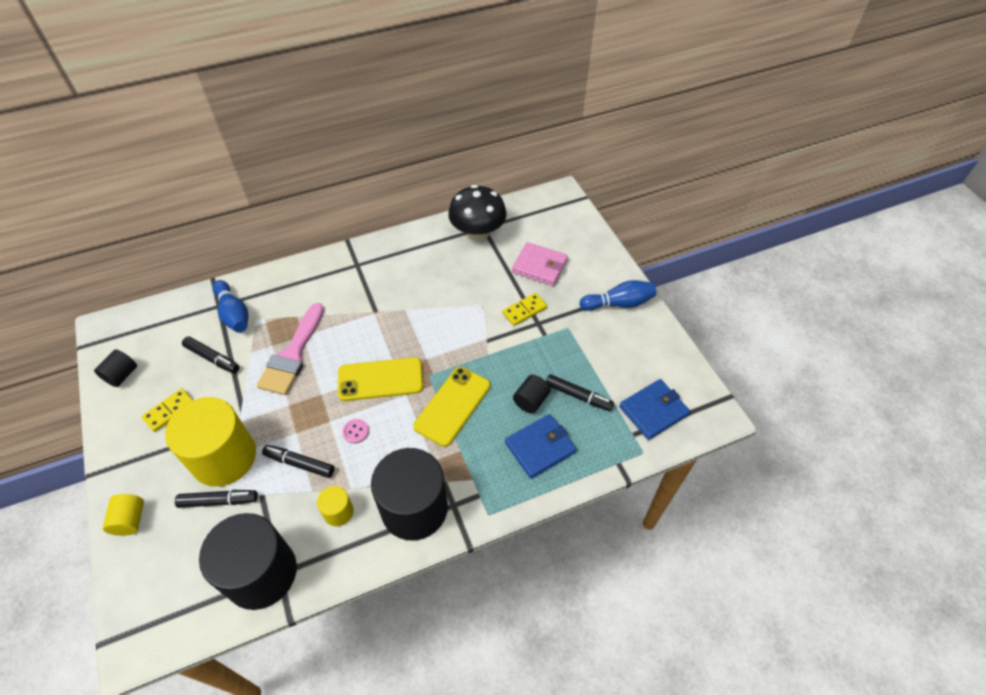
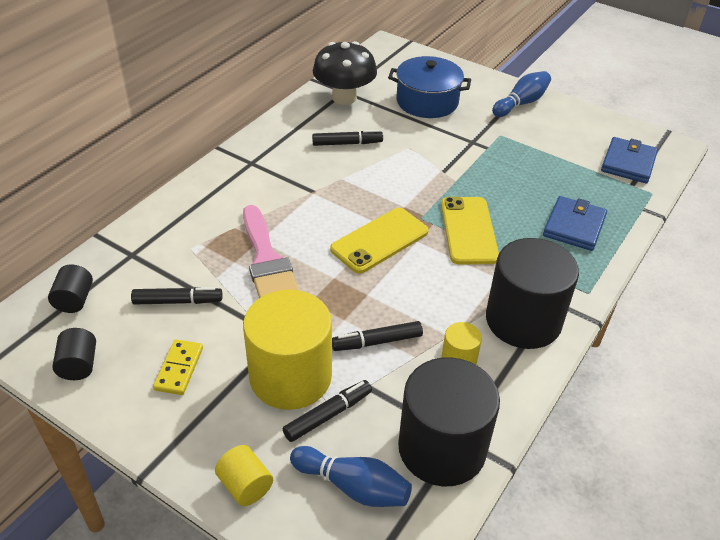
camera: 35 degrees left, 10 degrees down
(234, 314) = (159, 254): blue bowling pin -> blue bowling pin (353, 486)
(356, 432) = (403, 290): pink button -> none
(524, 310) = (451, 137): yellow domino -> none
(531, 401) = (529, 197): black cylinder -> black cylinder (74, 300)
(539, 266) = (427, 101): pink wallet -> blue pot
(578, 396) = (562, 178): black marker -> black marker (347, 143)

